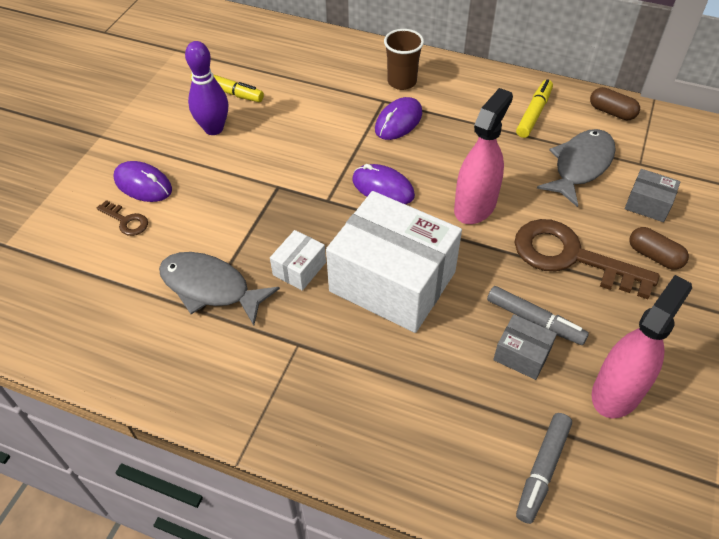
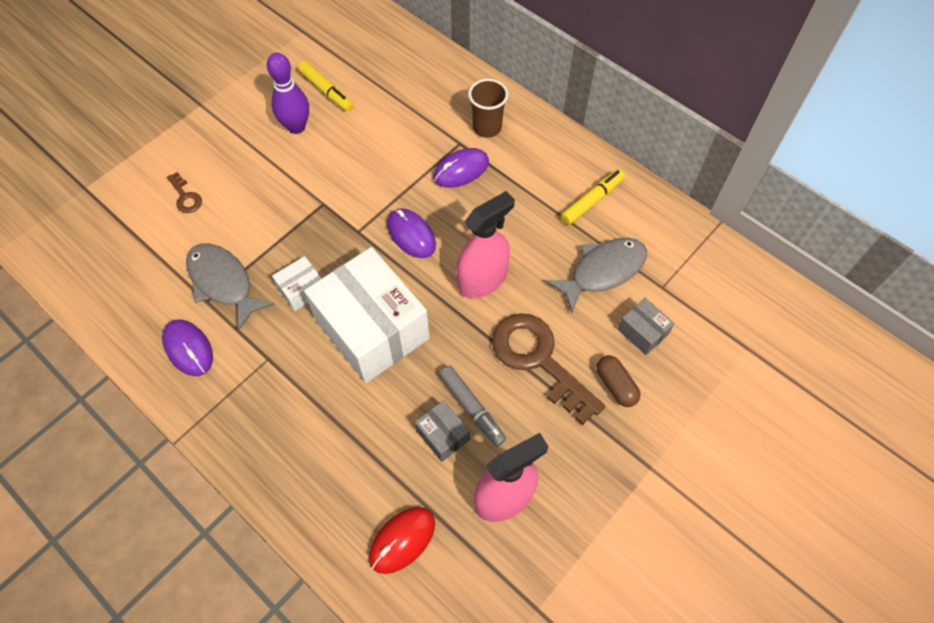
camera: 20 degrees right, 10 degrees up
(143, 184) = (214, 165): purple mouse -> purple mouse (188, 348)
(542, 470) = (402, 540): grey marker -> red mouse
(611, 112) = (669, 223): brown capsule -> none

